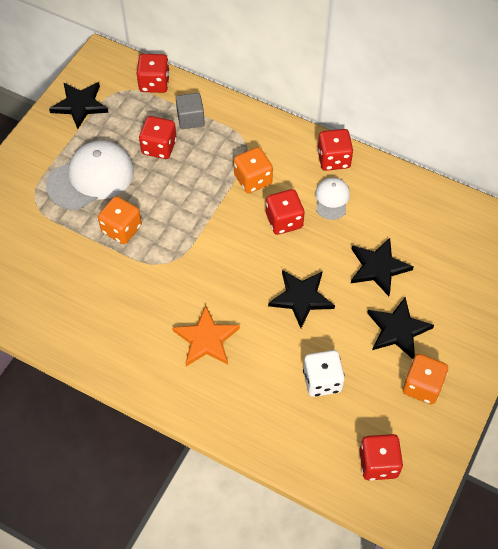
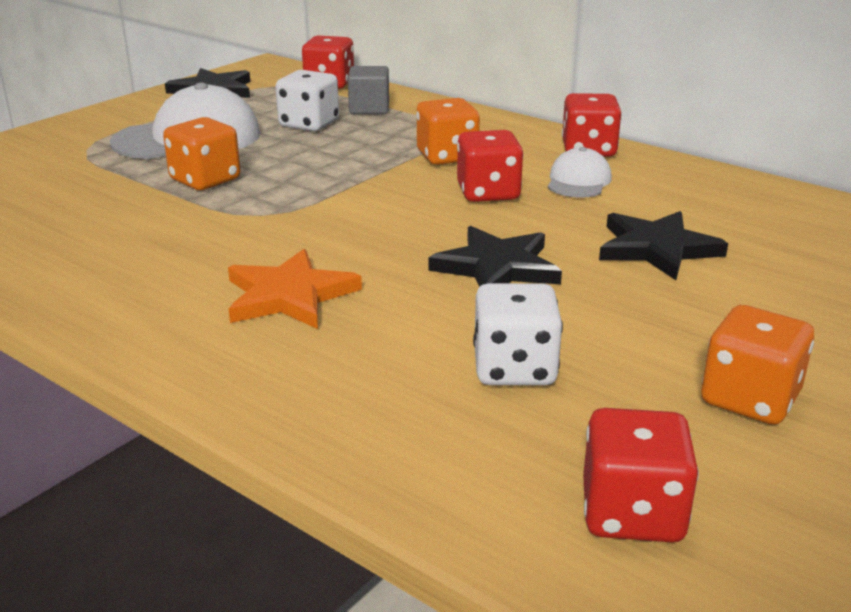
camera: 10 degrees right, 30 degrees down
(159, 147) = (309, 124): red dice -> white dice
(398, 330) = (693, 320): black star -> none

